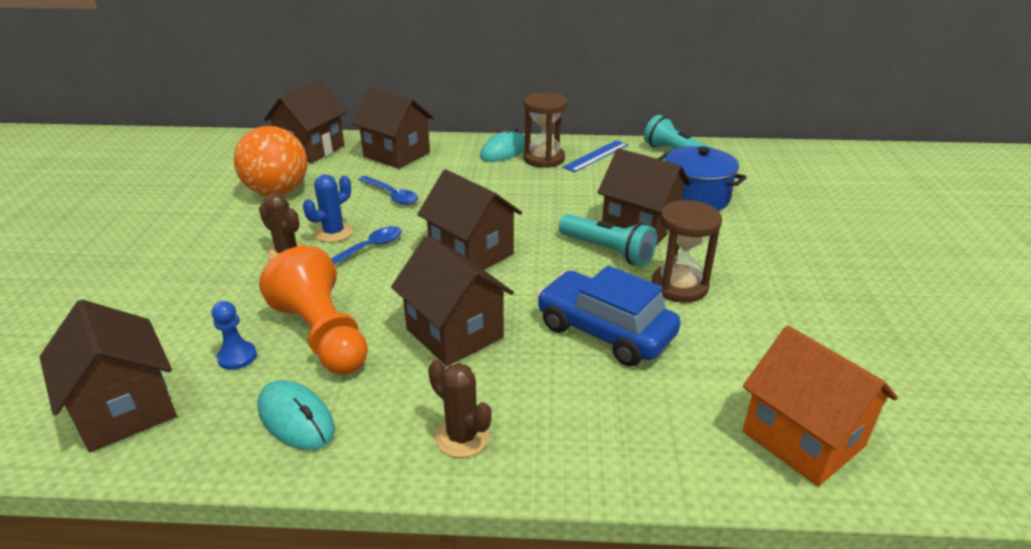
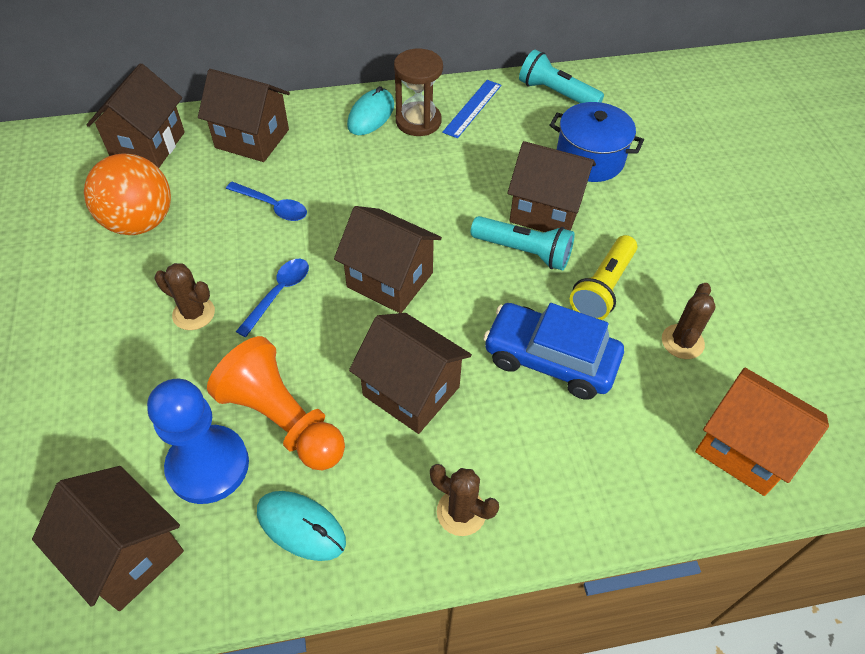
camera: 15 degrees left, 20 degrees up
(237, 357) = (208, 466): blue pawn -> blue pawn, size x2.14
(333, 233) = (232, 275): blue cactus -> none
(679, 286) = (603, 288): brown hourglass -> yellow flashlight
(753, 338) = (682, 342): none -> brown cactus

